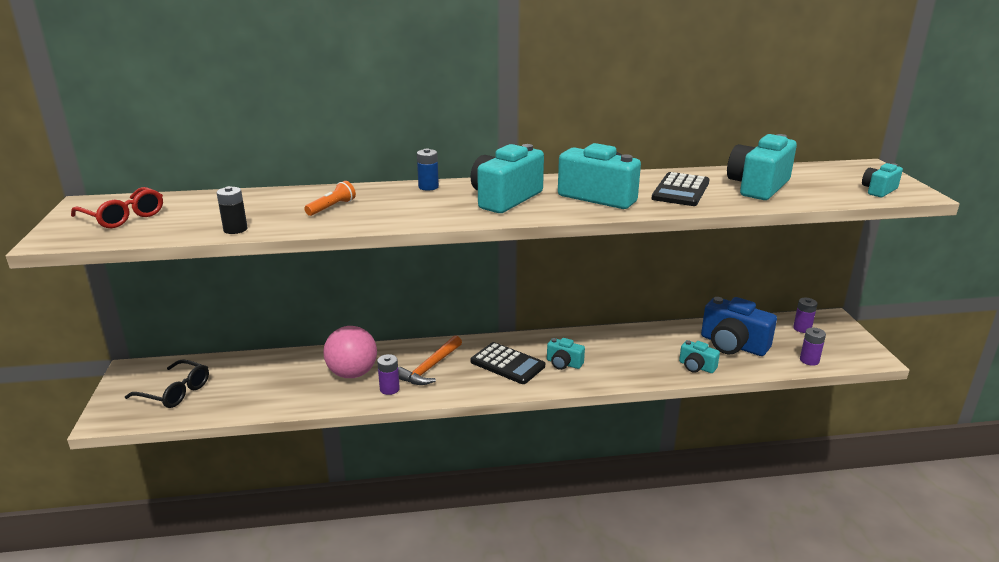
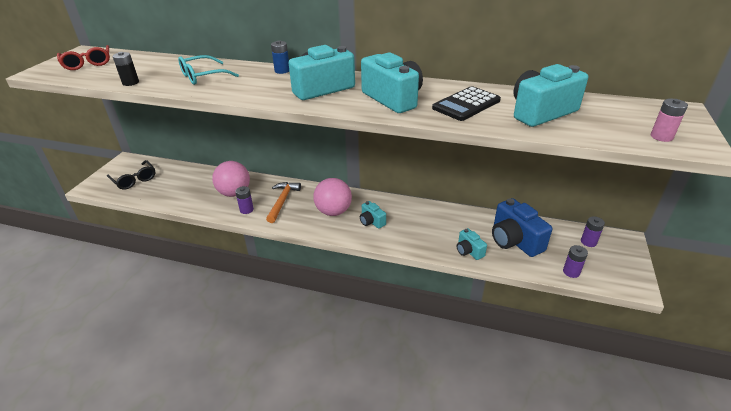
camera: 25 degrees right, 10 degrees up
(332, 207) = (203, 76): orange flashlight -> turquoise glasses
(430, 368) = (282, 201): orange hammer -> orange hammer turned 135 degrees clockwise
(507, 364) = (333, 212): black calculator -> pink ball
(878, 190) = (661, 137): turquoise camera -> pink battery

